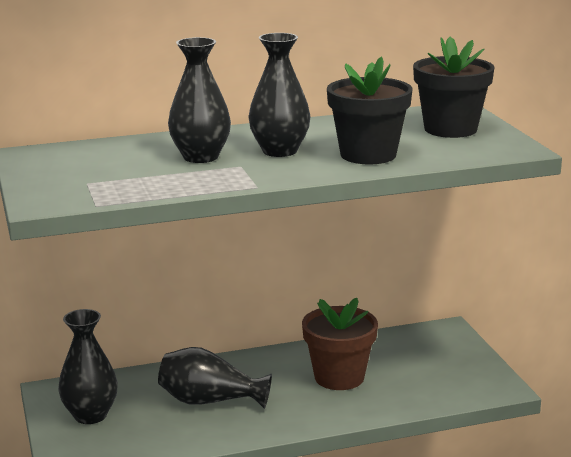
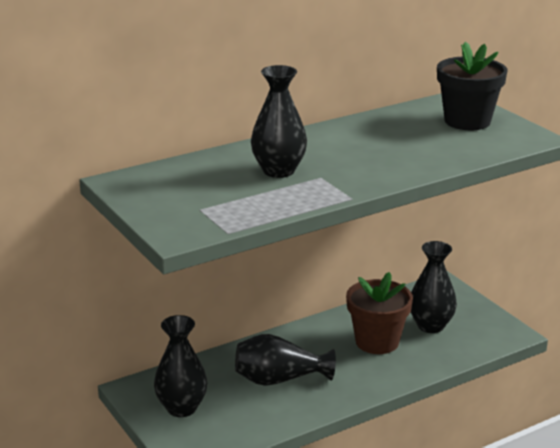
camera: 15 degrees left, 5 degrees up
(279, 151) = (342, 158): black vase -> black vase (430, 326)
(368, 155) = (419, 155): black flower pot -> none

